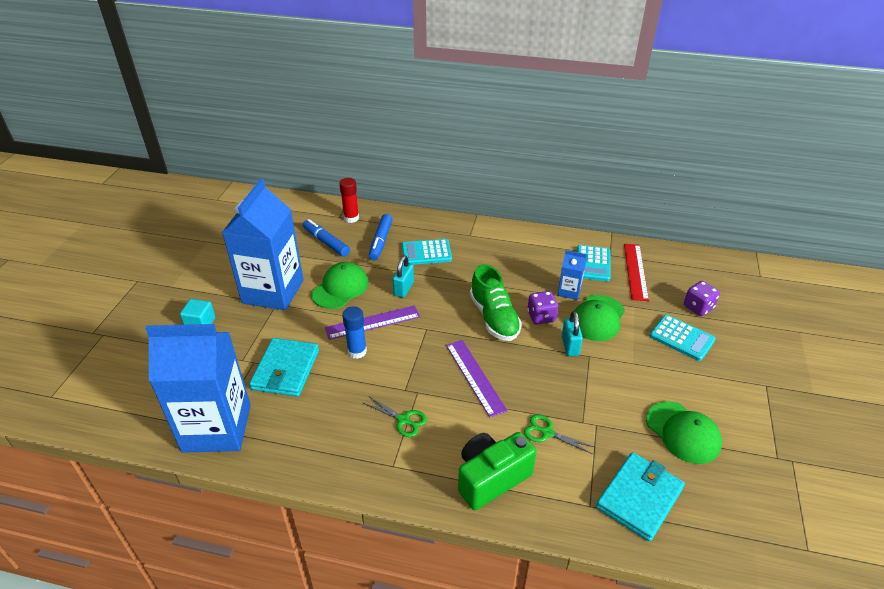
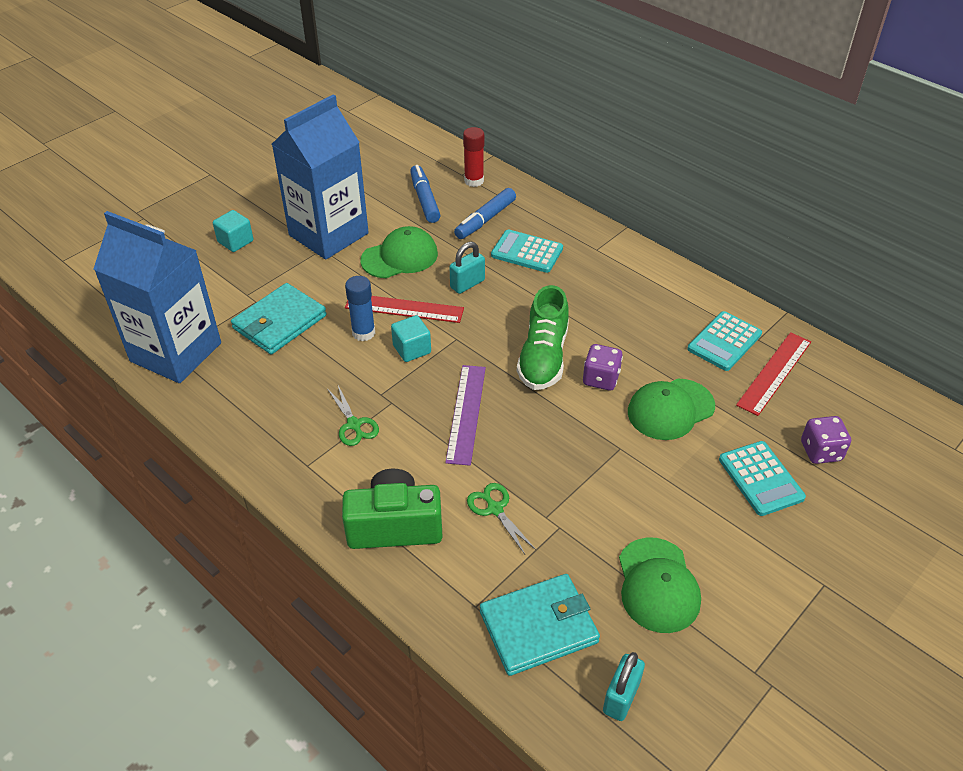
camera: 30 degrees right, 5 degrees up
(372, 322) = (404, 308): purple ruler -> red ruler
(401, 349) = (412, 349): none -> turquoise cube
(569, 291) = (662, 363): blue carton -> none
(570, 346) = (606, 427): turquoise padlock -> turquoise padlock (621, 697)

